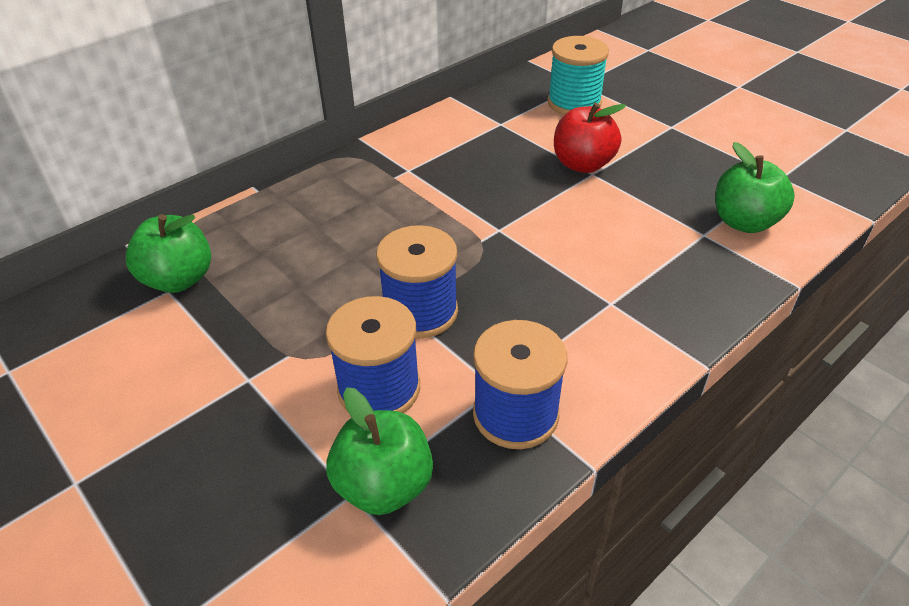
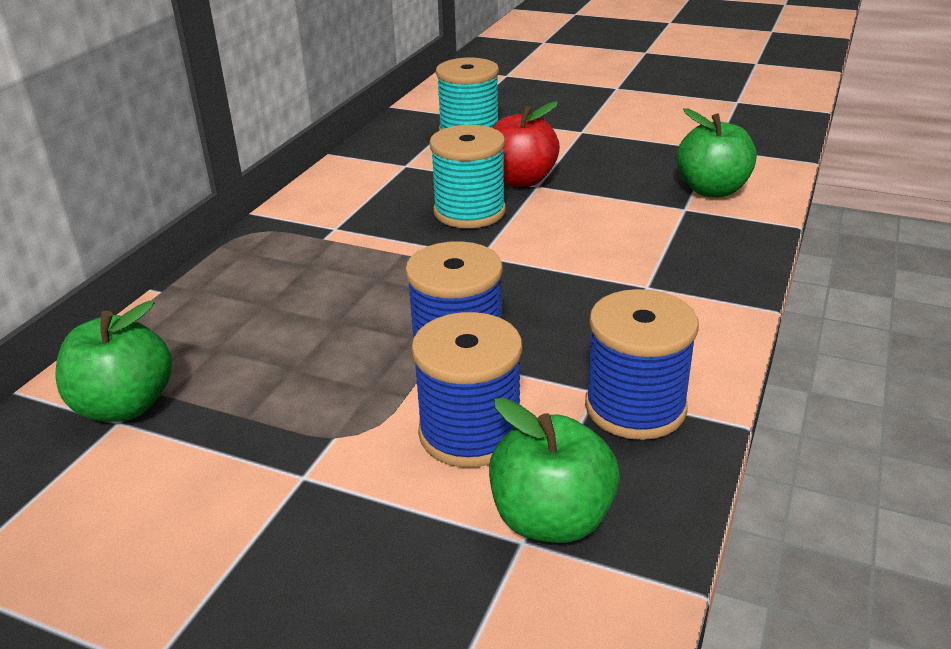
camera: 25 degrees left, 10 degrees down
(518, 184) = (469, 212): none -> turquoise spool

